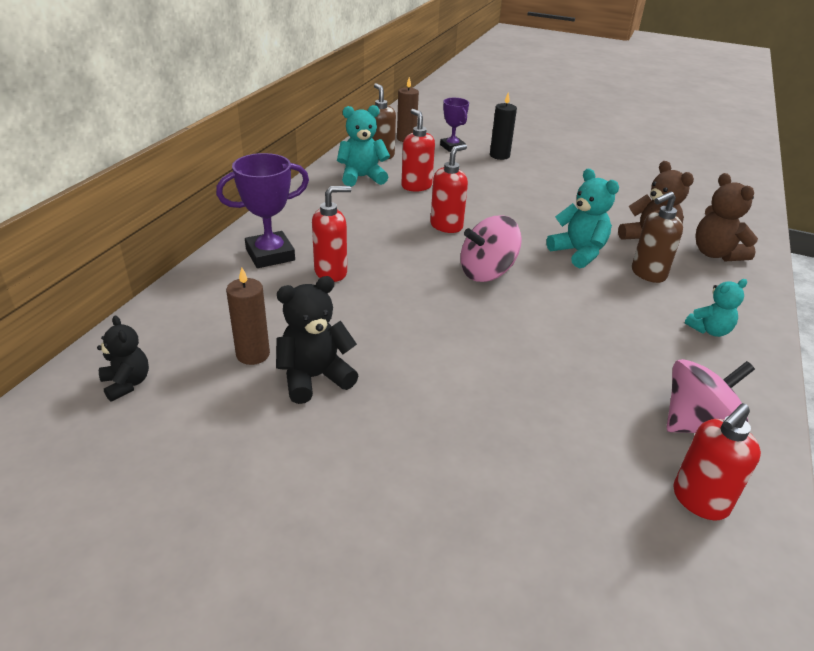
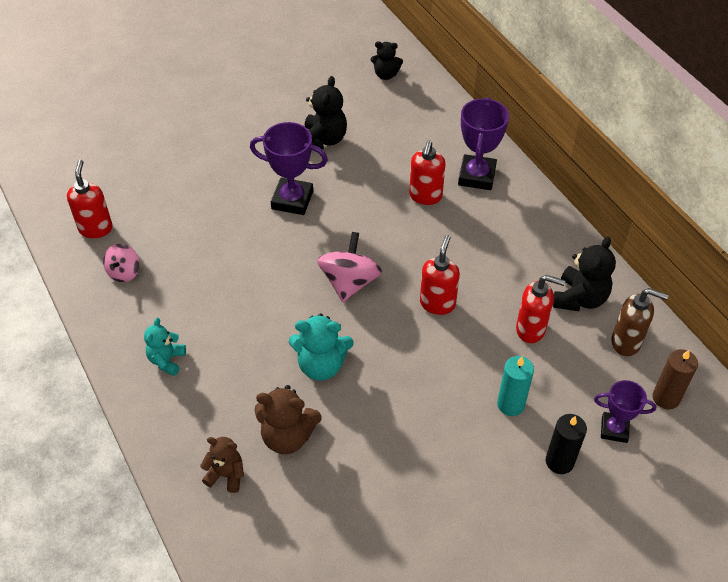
camera: 130 degrees right, 15 degrees up
(253, 354) = (367, 125): brown candle -> none
(362, 177) = (579, 298): turquoise teddy bear -> black teddy bear
(438, 353) = (292, 200): none -> purple trophy
(446, 226) = (437, 303): red soap dispenser -> red soap dispenser turned 150 degrees counterclockwise
(486, 177) = (510, 404): none -> turquoise candle
(648, 274) = (253, 388): brown soap dispenser -> none
(697, 424) = (124, 272): pink spinning top -> pink spinning top, size x0.60
(716, 254) = (226, 475): brown teddy bear -> brown teddy bear, size x0.65

